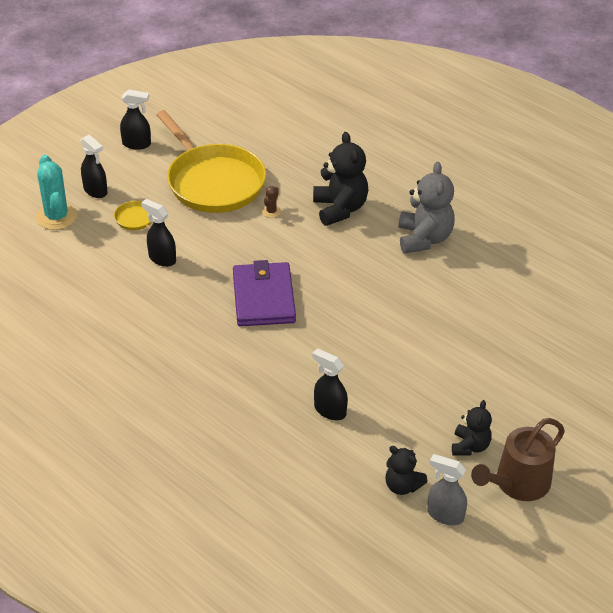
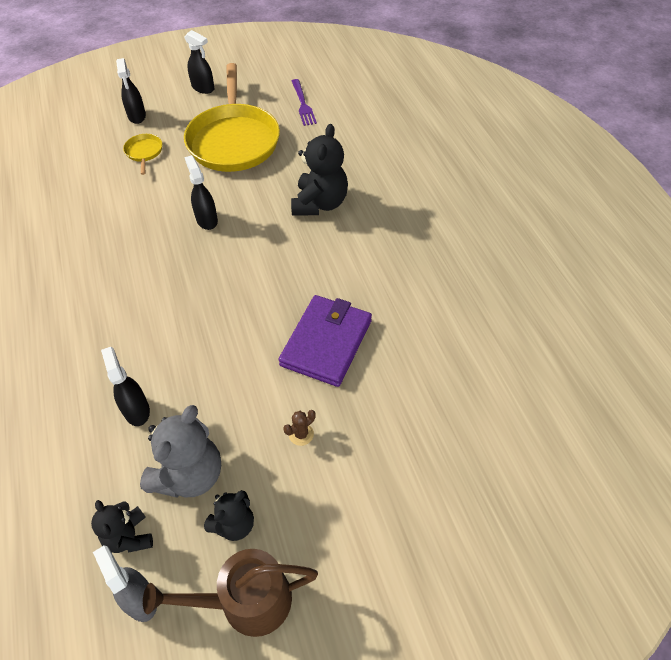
camera: 30 degrees right, 10 degrees up
(56, 217) = (89, 128): turquoise cactus -> none
(162, 258) = (132, 194): black spray bottle -> black spray bottle (206, 220)
(249, 129) = (303, 104): none -> purple fork
(263, 298) = (180, 264): purple wallet -> purple wallet (326, 342)
(271, 211) = (258, 184): brown cactus -> brown cactus (301, 434)
(424, 239) = (374, 263): grey teddy bear -> grey teddy bear (189, 475)

